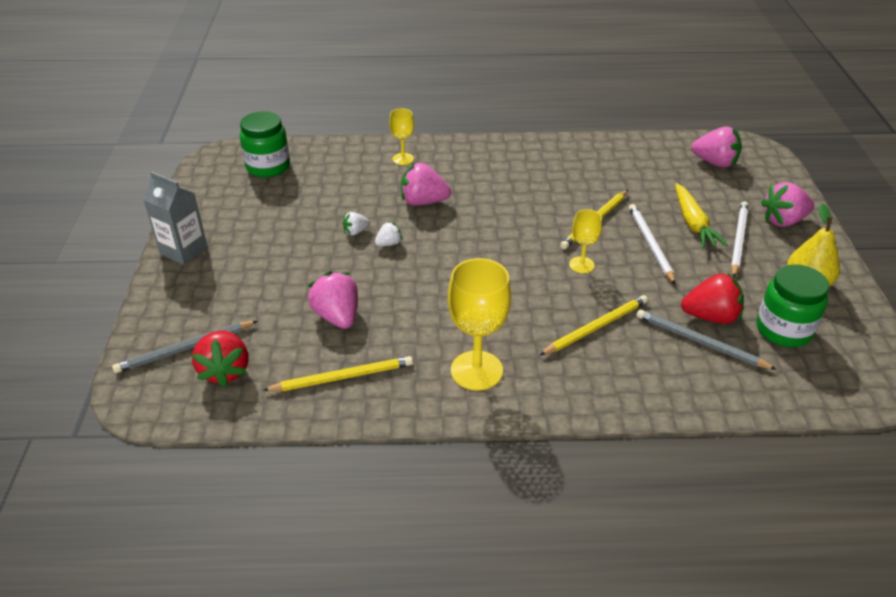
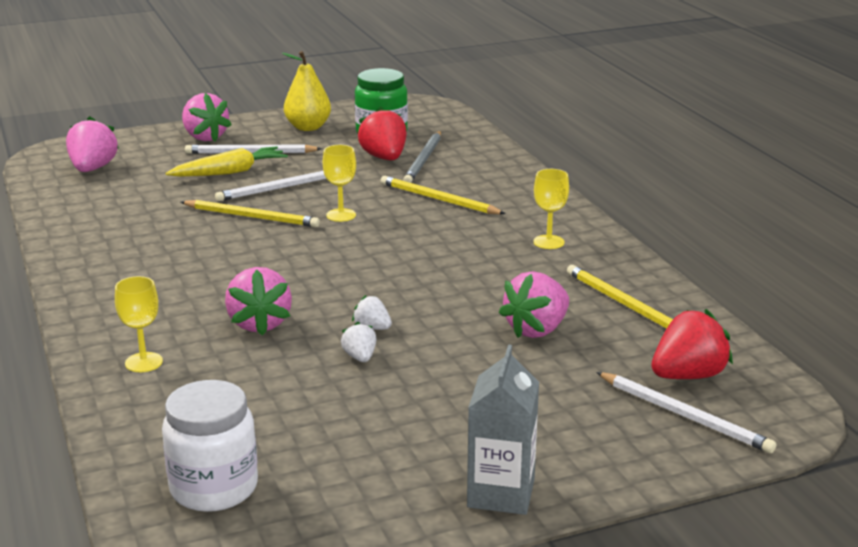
camera: 110 degrees left, 15 degrees down
(185, 349) = (685, 415): grey pencil -> white pencil
(268, 167) = (214, 488): green jar -> white jar
(356, 232) = (360, 357): white strawberry -> white strawberry turned 150 degrees counterclockwise
(476, 370) = (548, 242): yellow goblet -> yellow goblet, size x0.55

